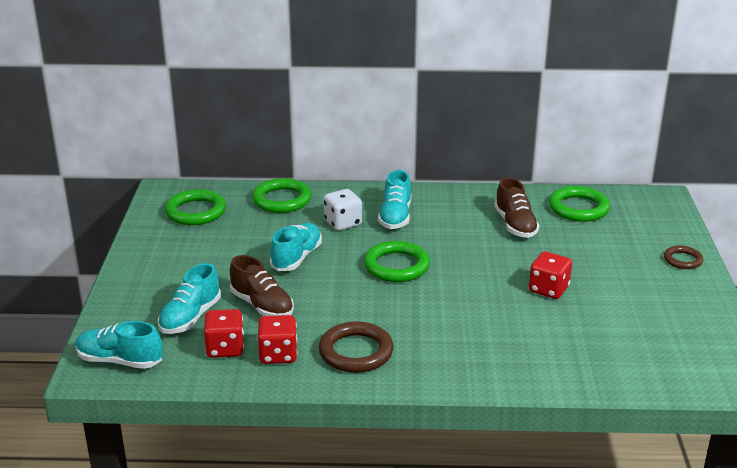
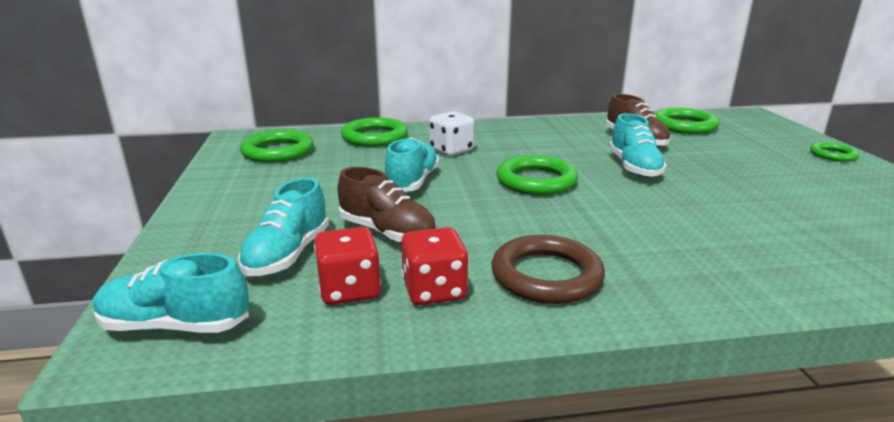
camera: 10 degrees left, 5 degrees down
(395, 217) = (505, 142): turquoise shoe -> turquoise shoe (634, 167)
(548, 289) = (727, 188): red dice -> none
(682, 260) = (833, 155): brown ring -> green ring

